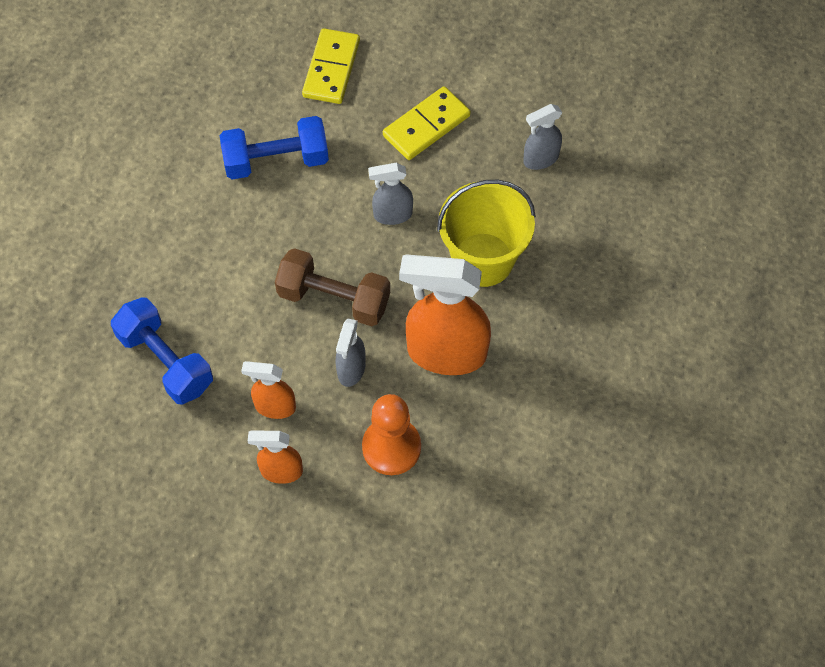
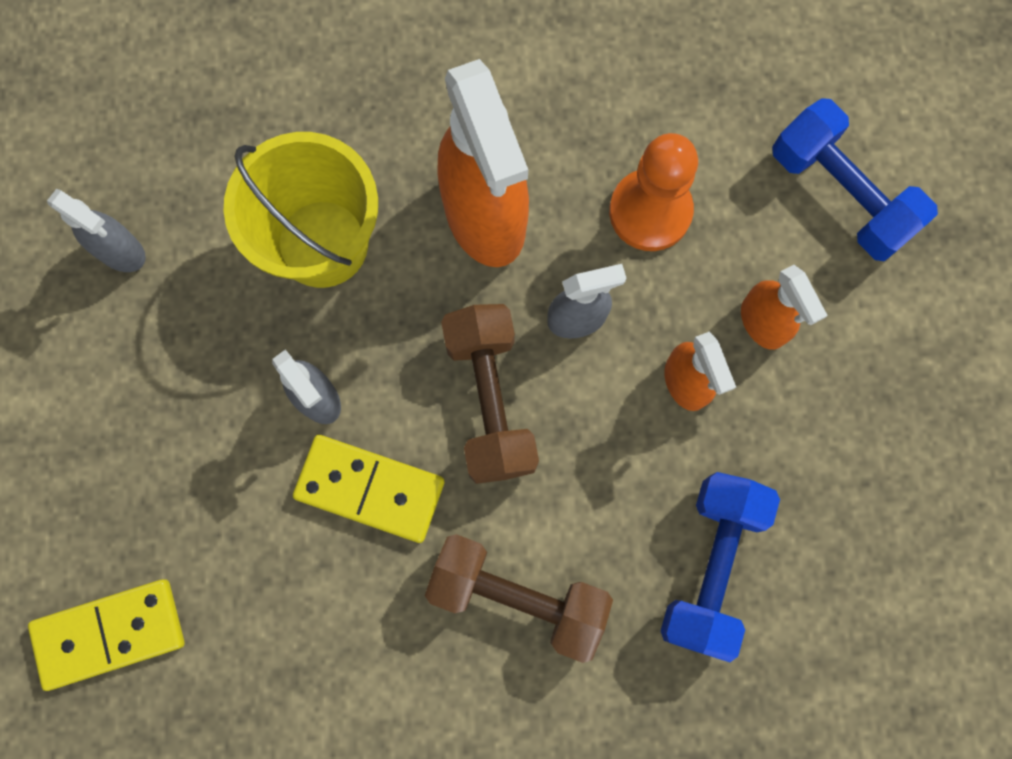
camera: 120 degrees left, 15 degrees up
(219, 257) = (518, 596): none -> brown dumbbell
(276, 161) = (317, 615): blue dumbbell -> blue dumbbell (840, 193)
(426, 126) = (143, 434): yellow domino -> yellow domino (370, 488)

